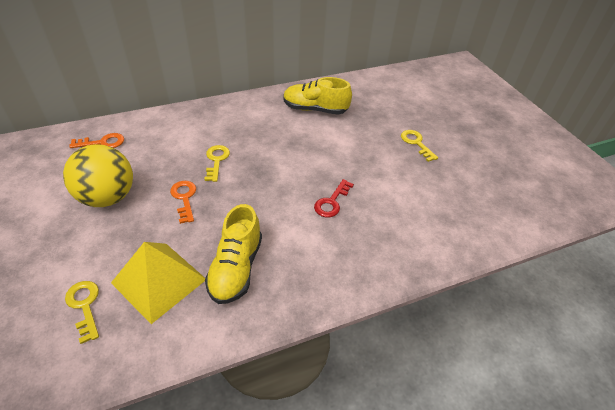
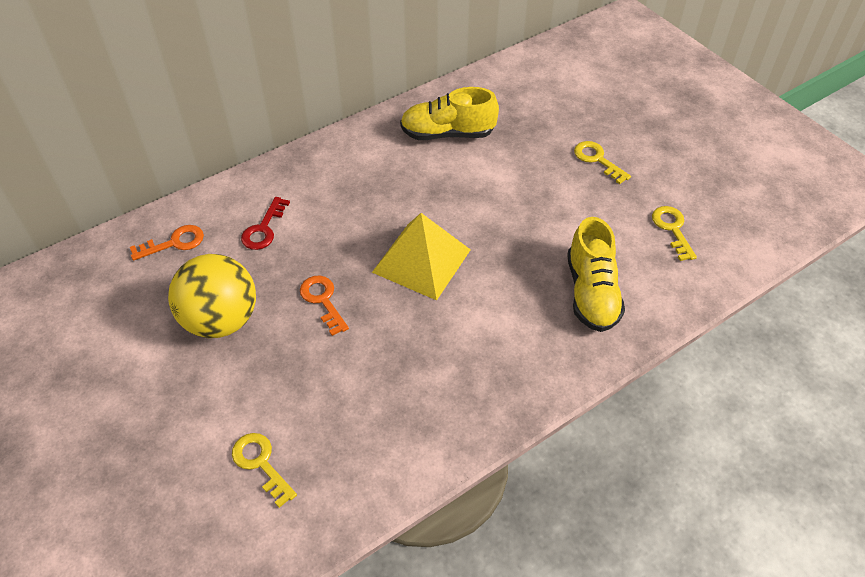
camera: 10 degrees left, 5 degrees up
(159, 280) = (338, 414): yellow pyramid -> yellow pyramid (421, 260)
(216, 160) = (343, 238): yellow key -> yellow key (672, 229)
(236, 268) = (426, 377): yellow shoe -> yellow shoe (591, 293)
(332, 202) = (514, 266): red key -> red key (264, 229)

